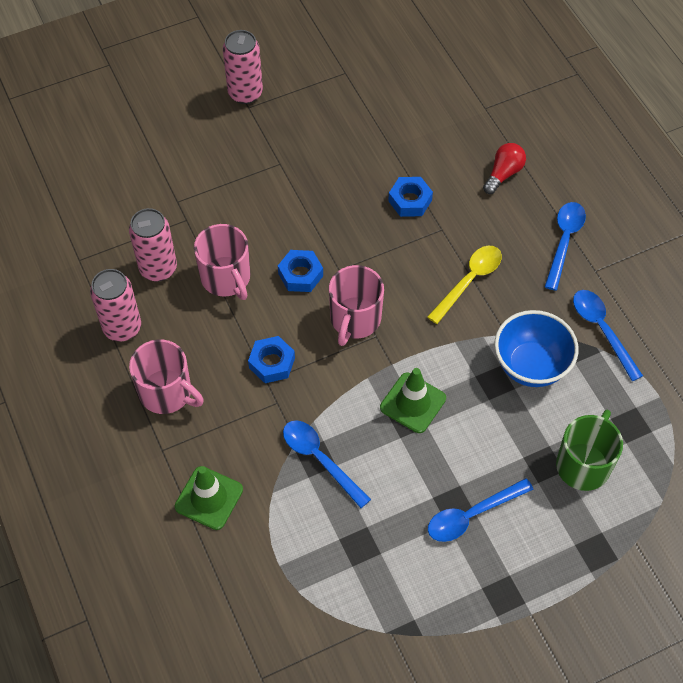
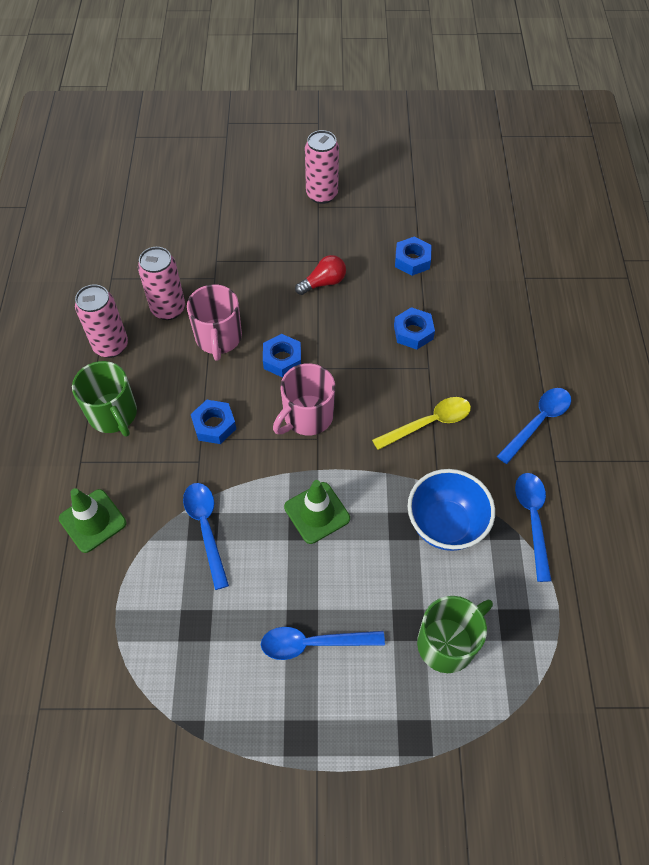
camera: 25 degrees right, 0 degrees up
(167, 392) = (113, 414): pink mug -> green mug
(371, 129) = (412, 260): none -> blue nut
(503, 174) = (511, 340): red light bulb -> red light bulb (323, 283)

